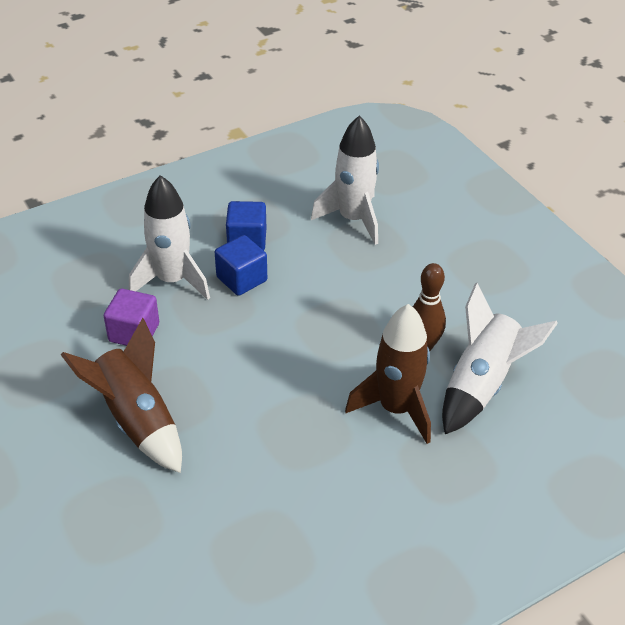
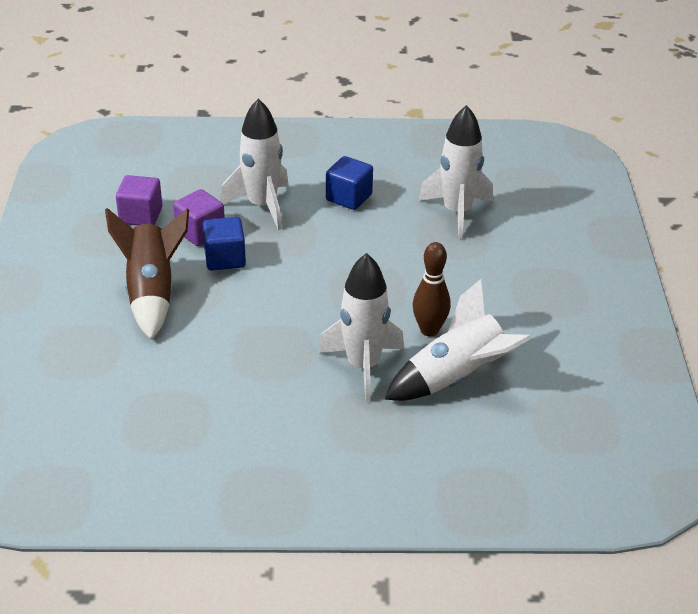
camera: 30 degrees right, 5 degrees down
(58, 338) = (141, 215): none -> purple cube
(241, 279) = (319, 224): blue cube -> blue cube (225, 258)
(396, 408) = (363, 366): brown rocket -> white rocket

